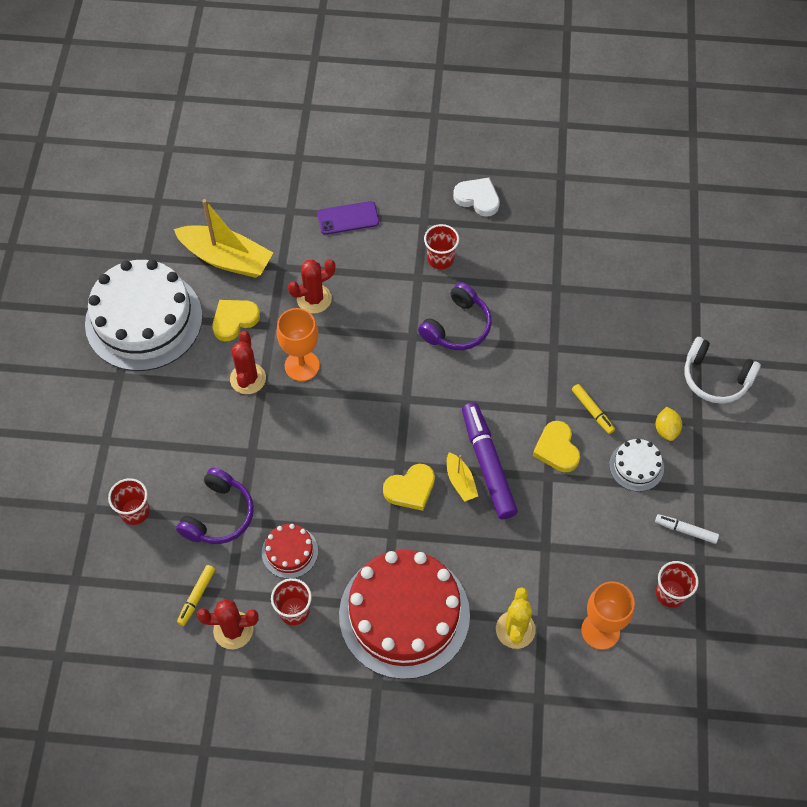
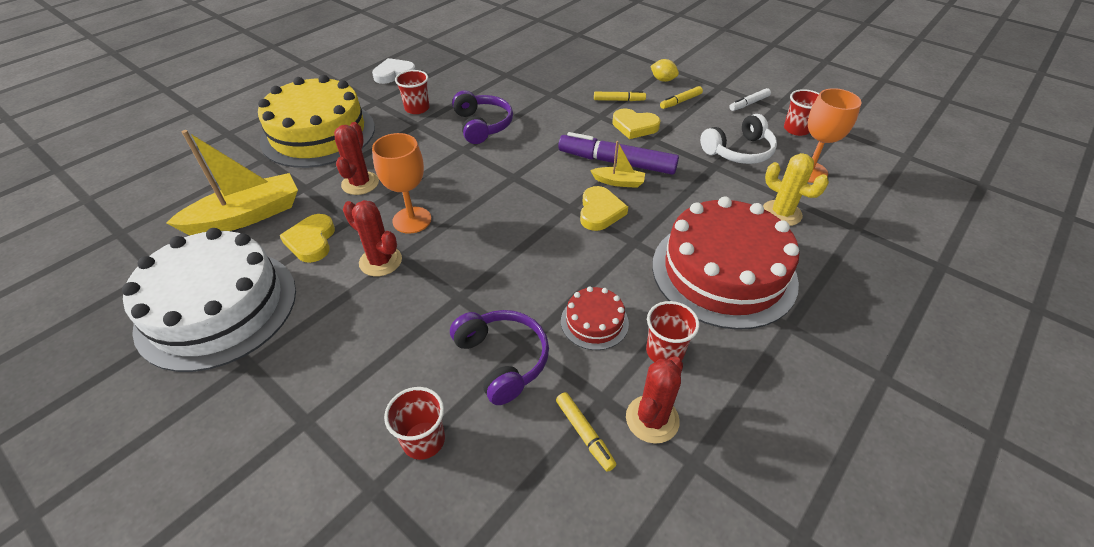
camera: 55 degrees left, 15 degrees down
(348, 218) = (318, 134): purple phone -> yellow cake
(636, 466) = (680, 101): white cake -> yellow marker
(715, 378) = (643, 50): white headphones -> white headphones (739, 151)

